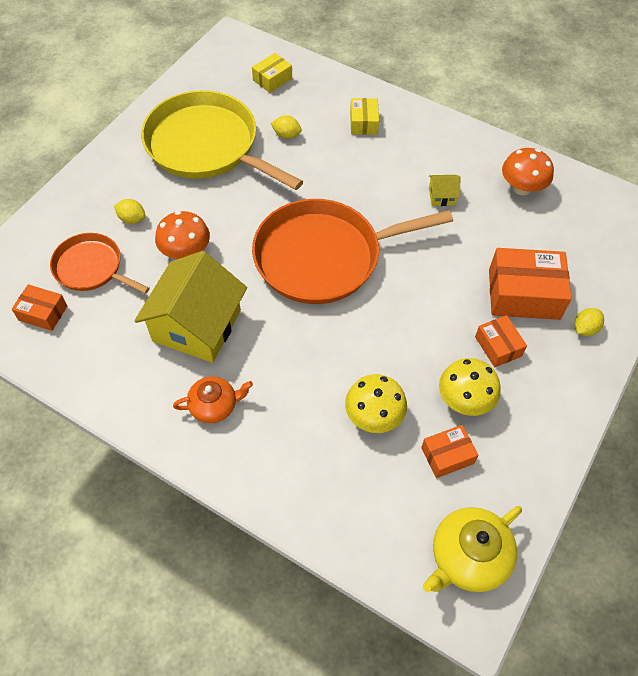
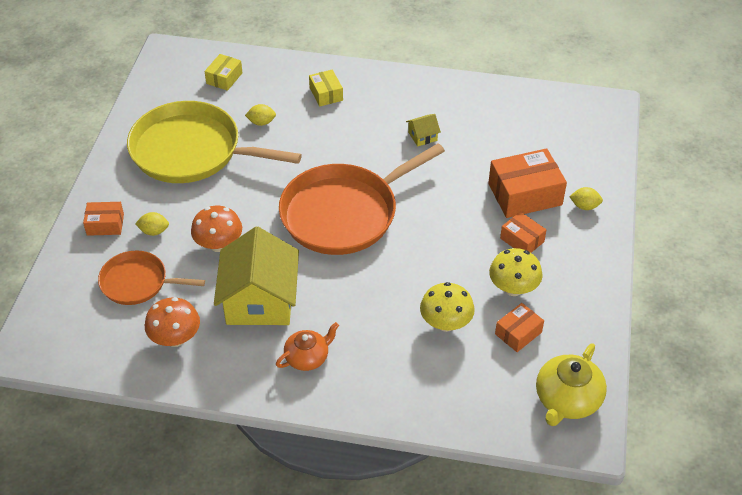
camera: 20 degrees left, 10 degrees down
(43, 313) = (112, 332): orange box -> orange box (105, 224)
(522, 188) = (486, 111): orange mushroom -> orange mushroom (175, 338)
(585, 329) = (584, 206): yellow lemon -> yellow lemon turned 75 degrees clockwise

